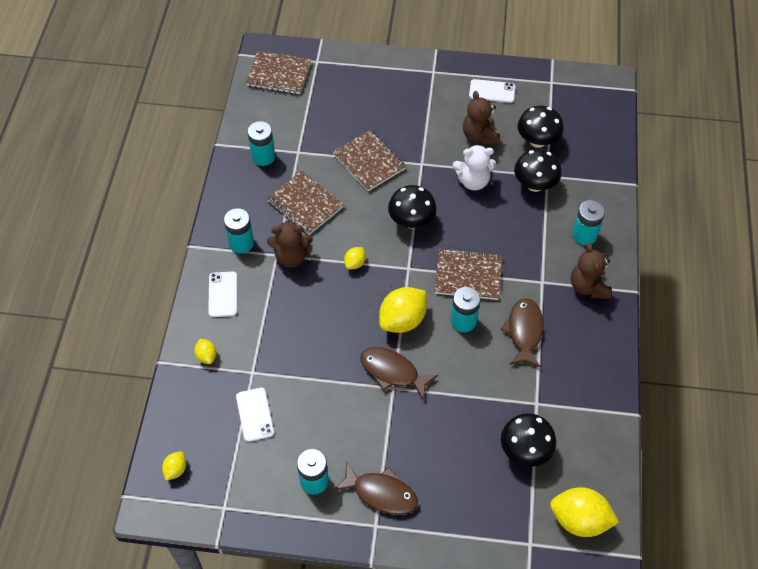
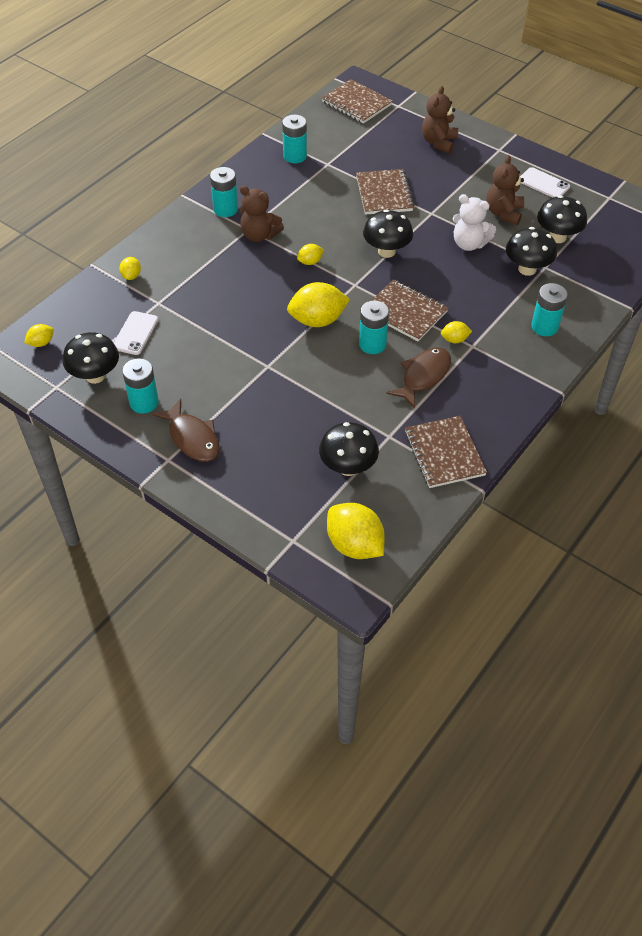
camera: 30 degrees right, 5 degrees down
(223, 294) = (180, 239): white phone -> none
(251, 477) = (95, 376): none -> black mushroom
(305, 204) = (302, 203): brown notebook -> brown notebook (444, 453)
(392, 372) = (277, 354): brown fish -> none
(525, 283) = (454, 340): none -> yellow lemon
(588, 287) = (515, 368): brown teddy bear -> brown teddy bear (438, 142)

